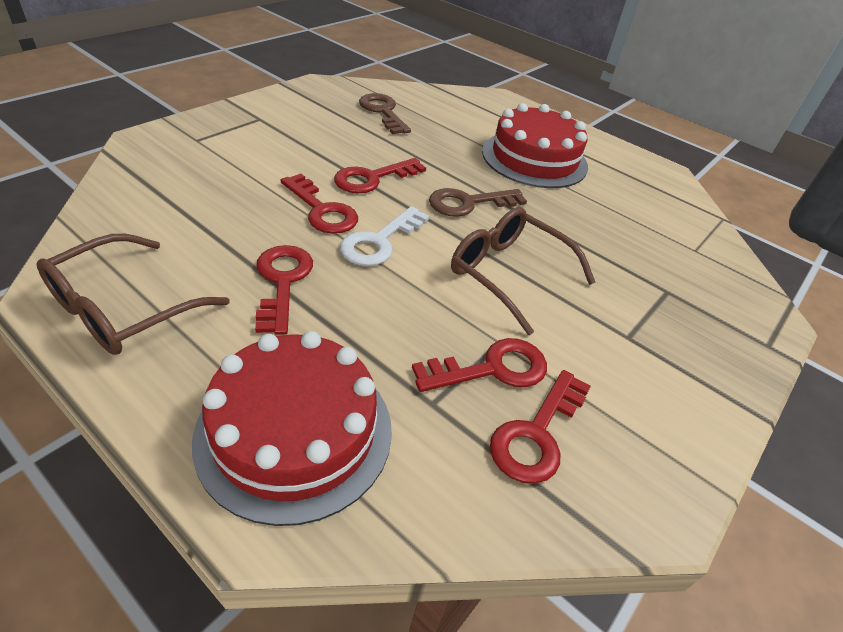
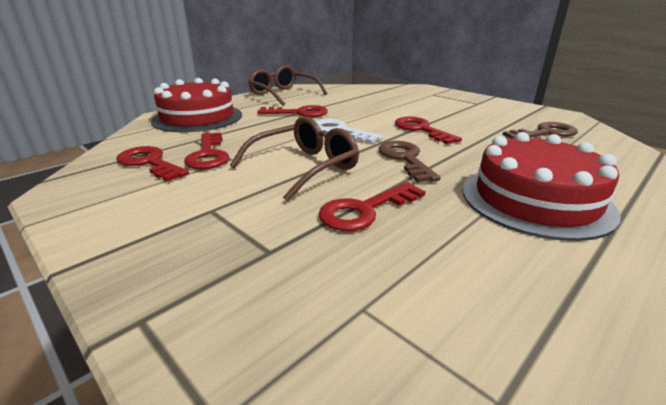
camera: 100 degrees right, 15 degrees down
(322, 210) = (371, 118): red key -> red key (365, 210)

